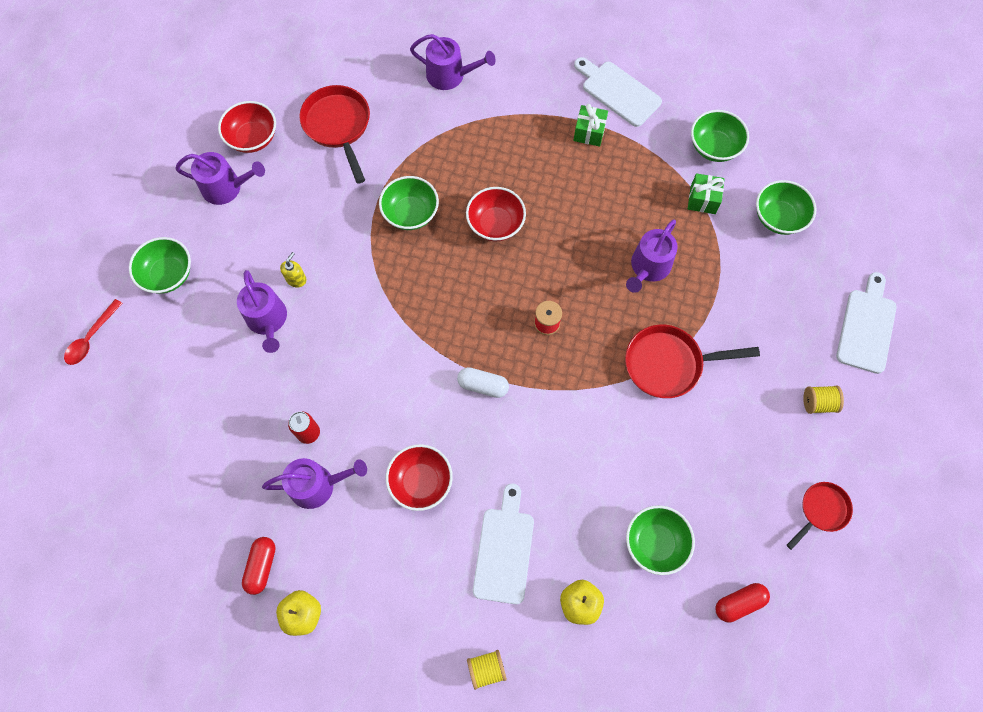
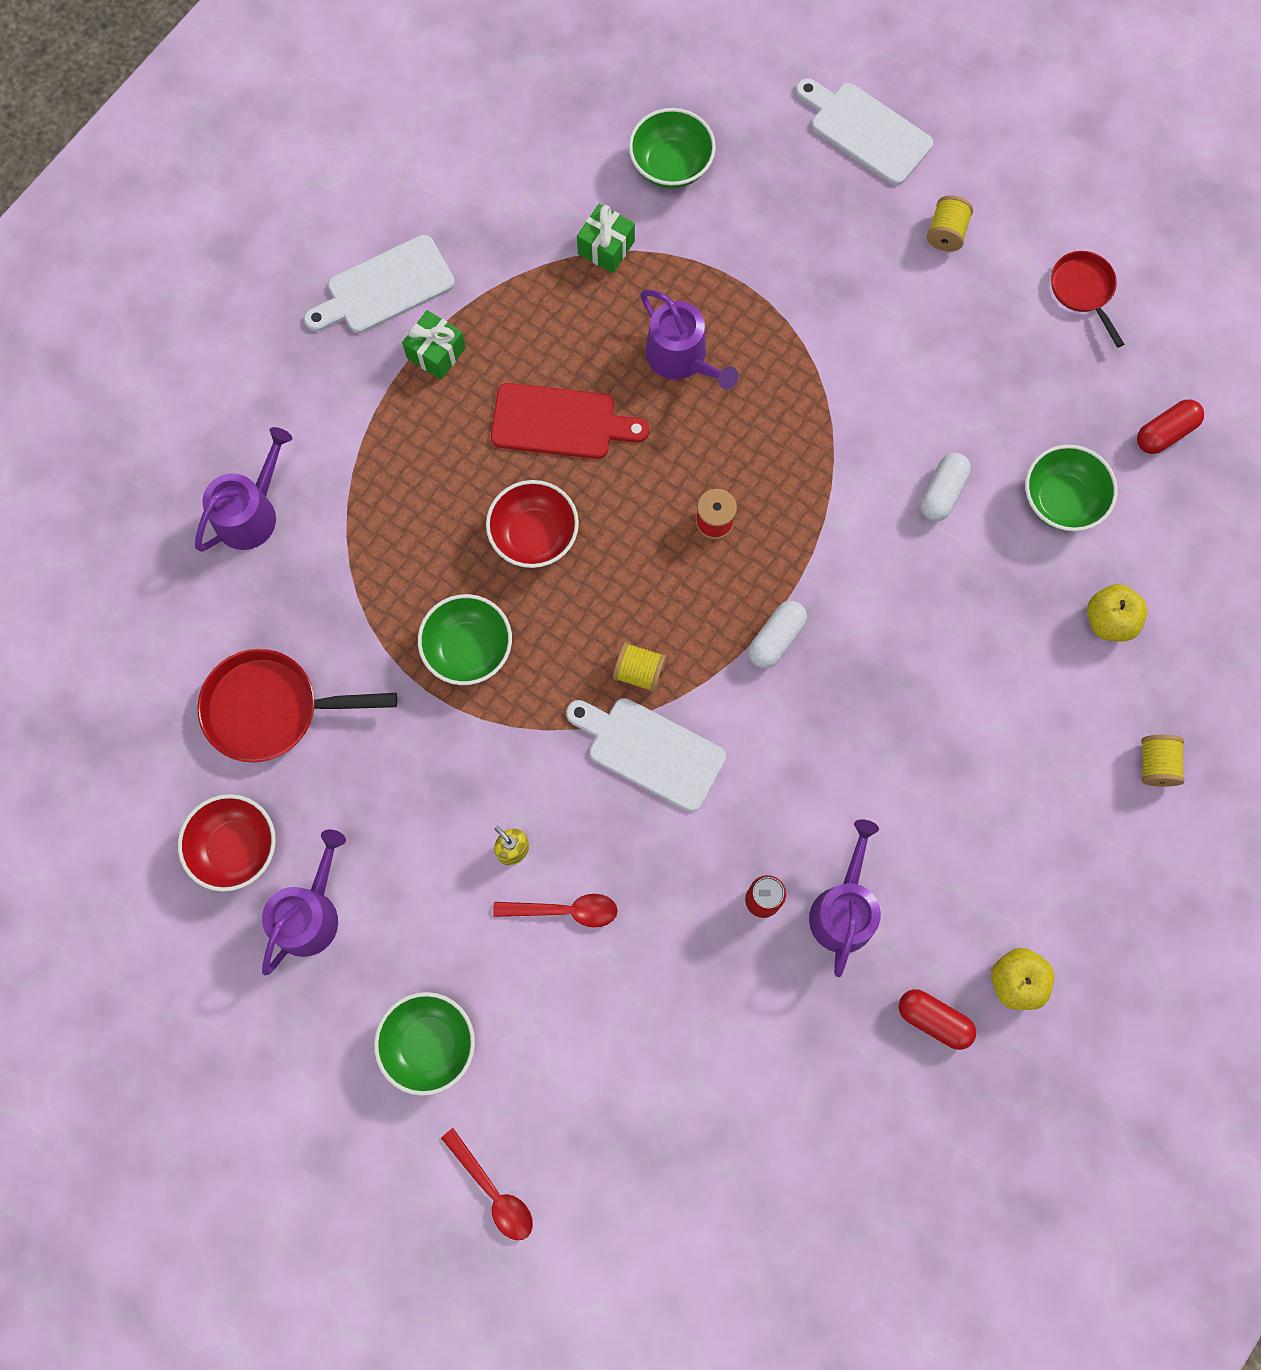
camera: 70 degrees left, 5 degrees up
(267, 320) = (564, 911): purple watering can -> red spoon
(421, 482) = (885, 767): red bowl -> none
(431, 312) = (639, 672): none -> yellow spool
(504, 550) = (1012, 690): white cutting board -> white cutting board (650, 751)
(575, 213) = (560, 422): none -> red cutting board
(626, 459) = (942, 492): none -> white capsule
(668, 364) = (830, 389): red pan -> none
(714, 147) = (530, 199): green bowl -> none
(739, 603) = (1165, 433): red capsule -> red capsule turned 60 degrees clockwise

